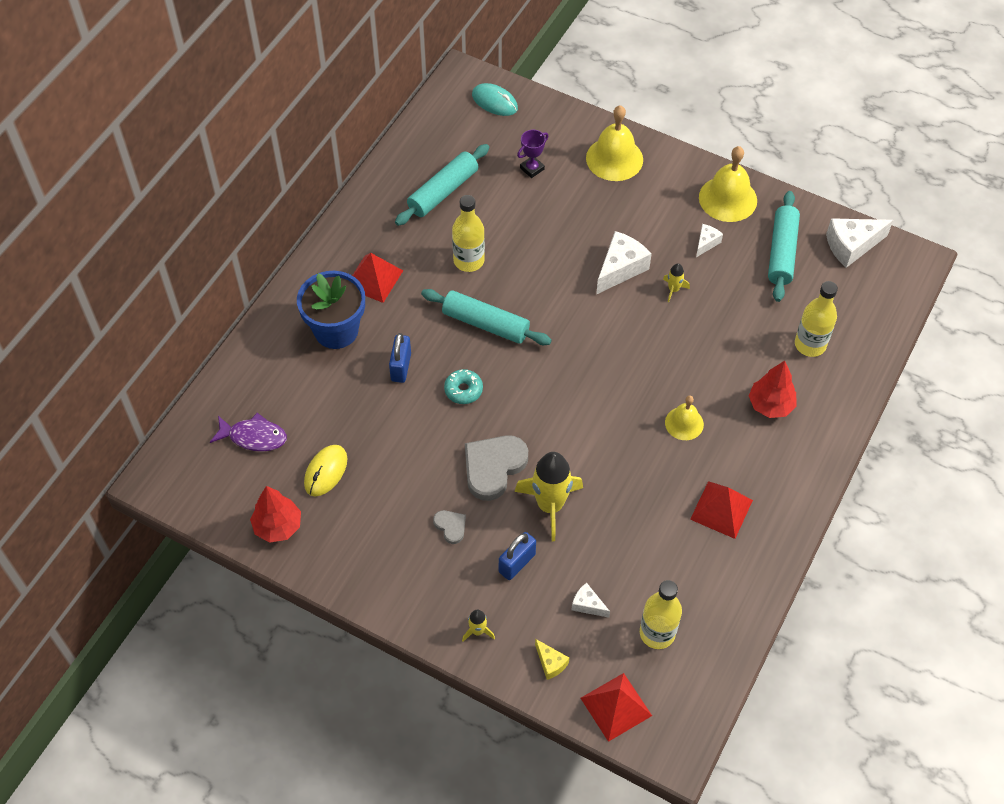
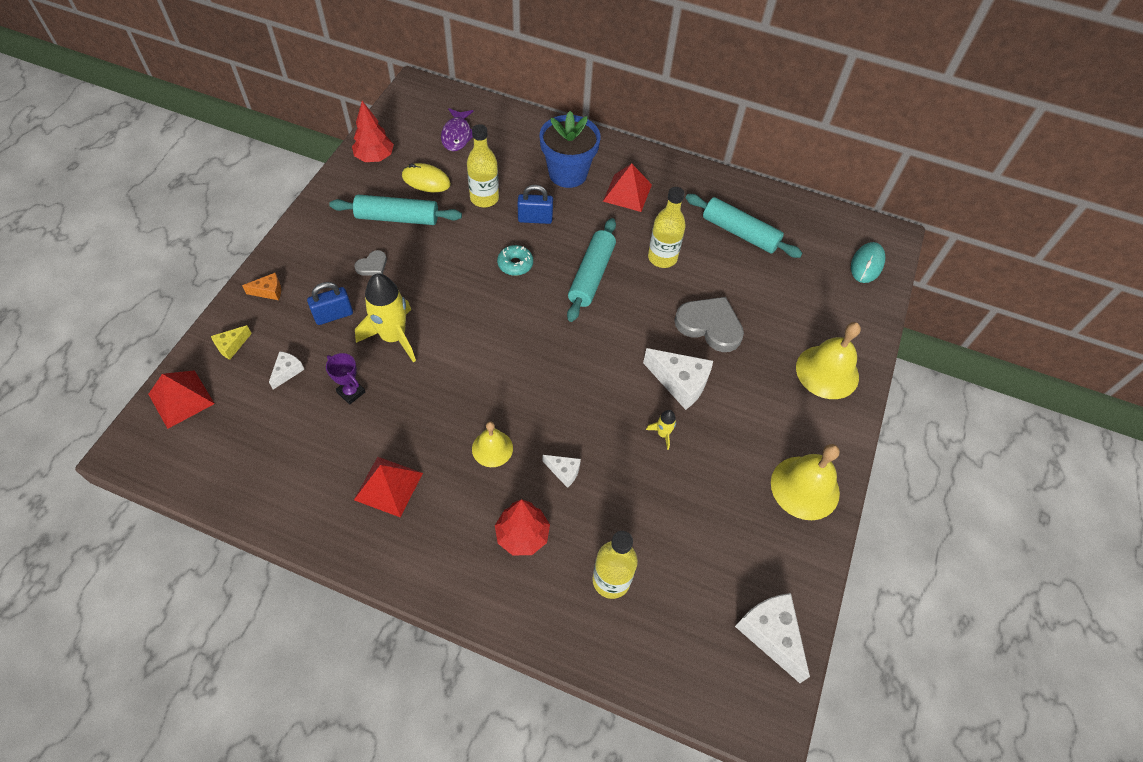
camera: 80 degrees right, 0 degrees up
(477, 631) = (269, 291): yellow rocket -> orange cheese
(493, 467) = (434, 292): grey heart -> grey heart (710, 326)
(517, 563) = (333, 315): blue padlock -> blue padlock turned 60 degrees counterclockwise
(532, 168) = (790, 300): purple trophy -> purple trophy (351, 392)
(657, 633) = (252, 430): yellow bottle -> yellow bottle (484, 198)
(706, 243) = (734, 465): white cheese -> white cheese (564, 472)
(781, 252) = (740, 548): turquoise rolling pin -> turquoise rolling pin (397, 218)

